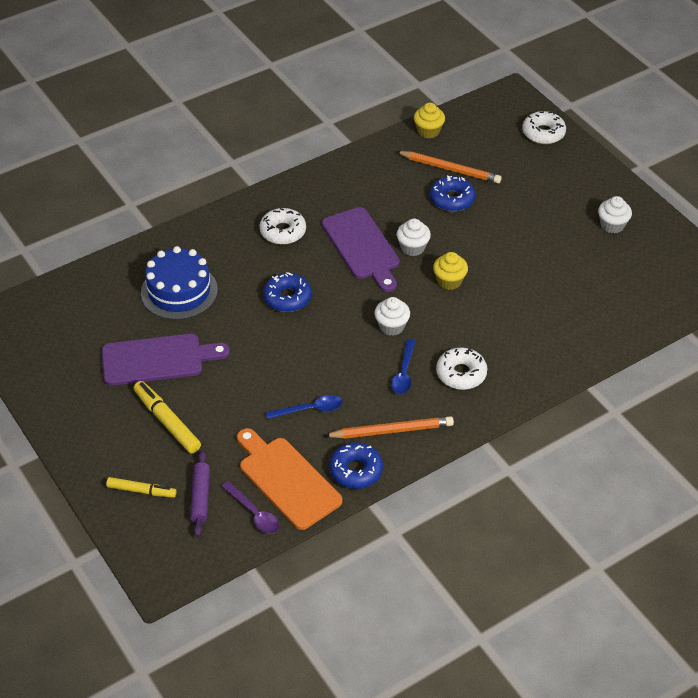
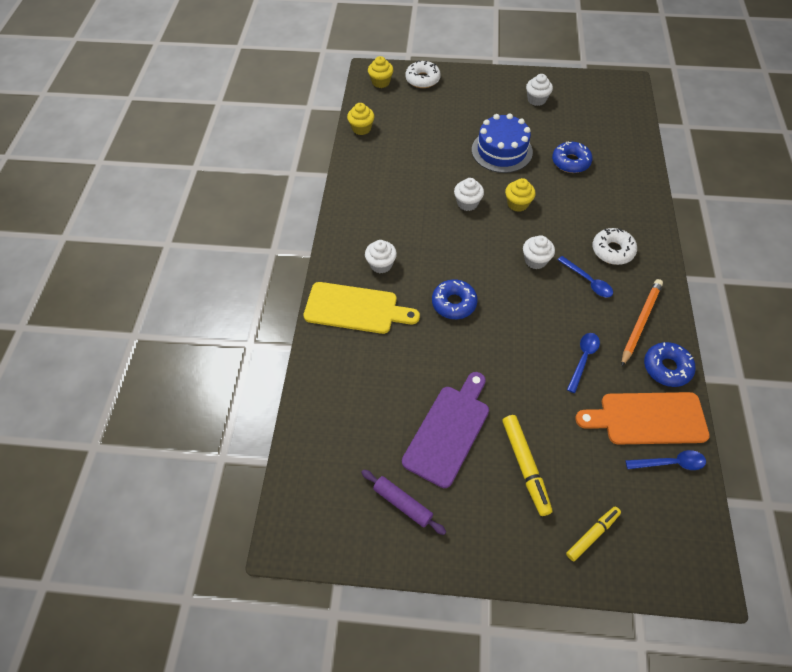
camera: 50 degrees left, 10 degrees up
(167, 421) = (525, 466): yellow marker -> yellow marker turned 105 degrees counterclockwise
(179, 291) = (384, 369): blue cake -> blue cake (501, 151)
(200, 497) = (628, 492): purple rolling pin -> purple rolling pin (403, 503)
(221, 242) = (355, 308): none -> yellow cutting board
(254, 513) = (670, 463): purple spoon -> blue spoon
(283, 231) = (381, 264): white donut -> white cupcake
(362, 247) = (441, 229): purple cutting board -> none
(450, 169) = (410, 140): orange pencil -> none
(452, 199) = (439, 156): blue donut -> blue donut (570, 162)
(505, 109) = (381, 82): none -> yellow cupcake

